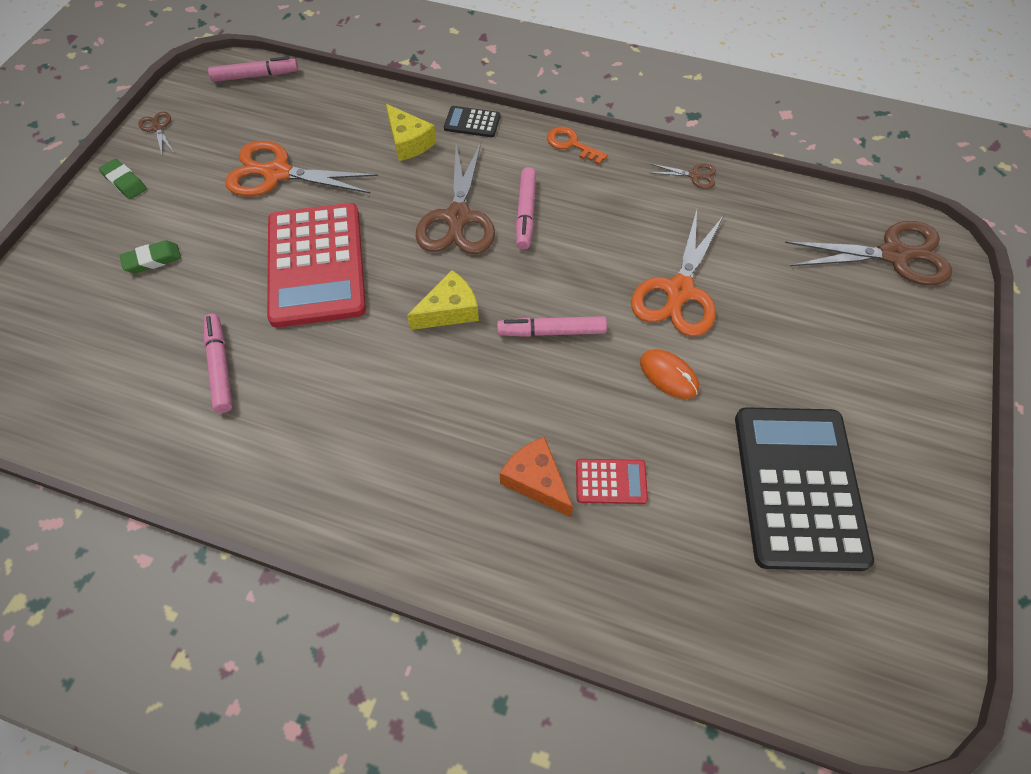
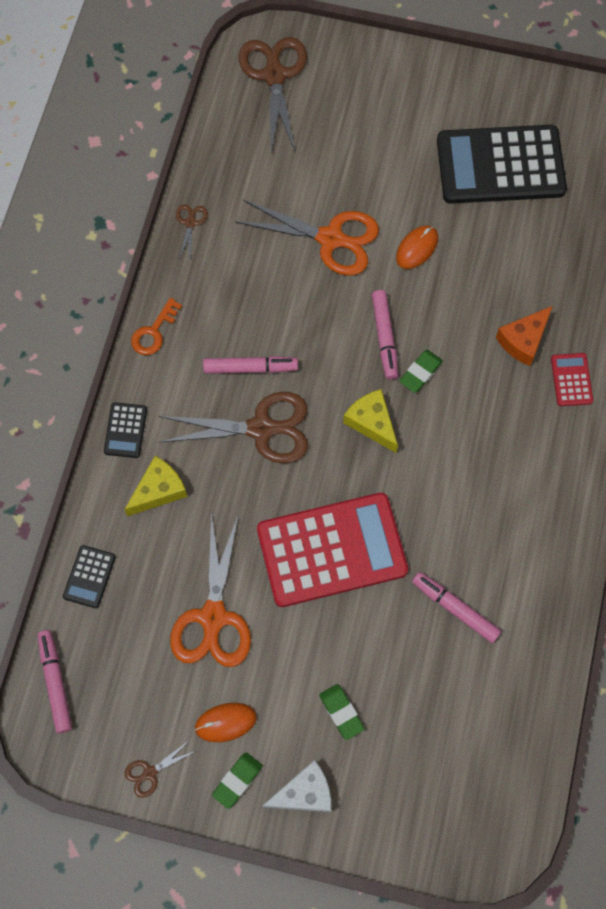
camera: 95 degrees left, 10 degrees up
(92, 227) = (304, 793): none -> white cheese
(179, 177) = (225, 722): none -> orange mouse
(220, 367) = (455, 609): pink marker -> pink marker turned 60 degrees clockwise
(339, 97) = (89, 577): none -> black calculator
(504, 362) = (420, 373): none -> green eraser
(611, 482) = (516, 288): red calculator -> red calculator (571, 380)

